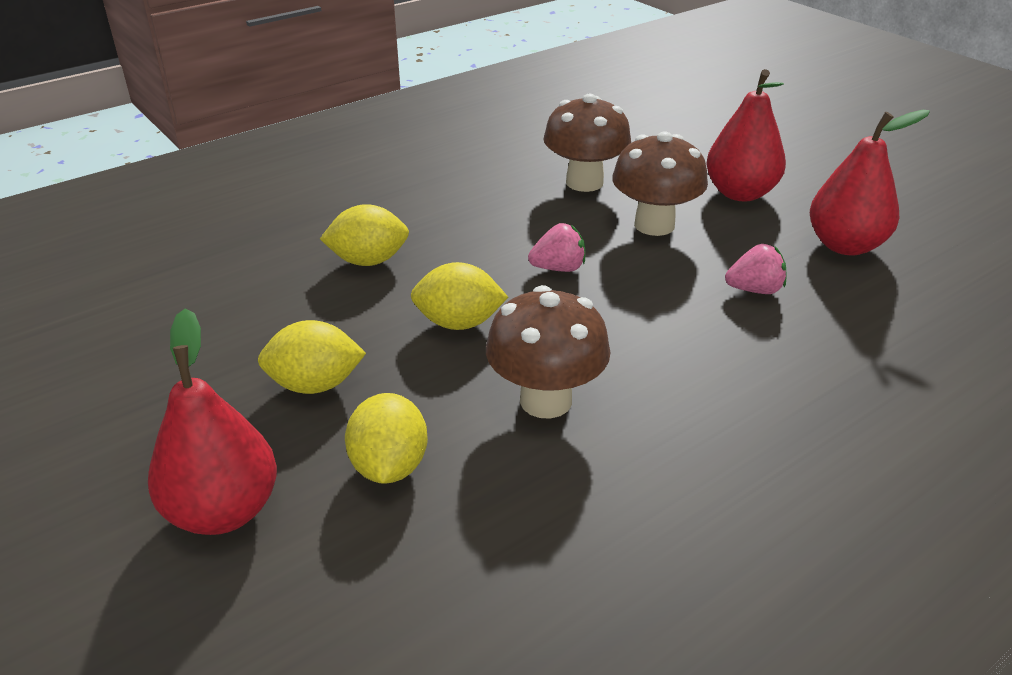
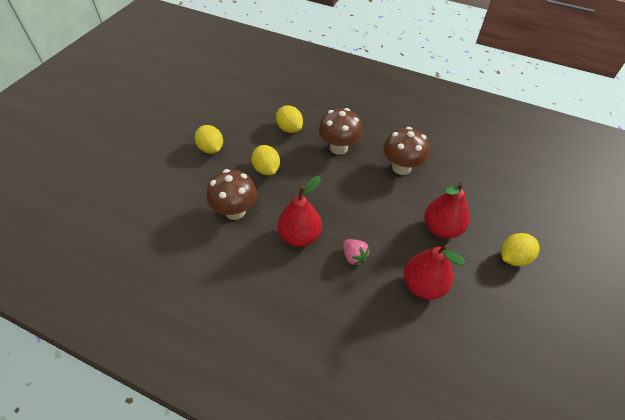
camera: 60 degrees right, 15 degrees up
(223, 511) = (146, 157): red pear -> red pear (299, 236)
(389, 466) = (181, 184): yellow lemon -> yellow lemon (513, 257)
(558, 268) = (323, 184): pink strawberry -> none
(654, 225) = (383, 204): brown mushroom -> brown mushroom (338, 147)

